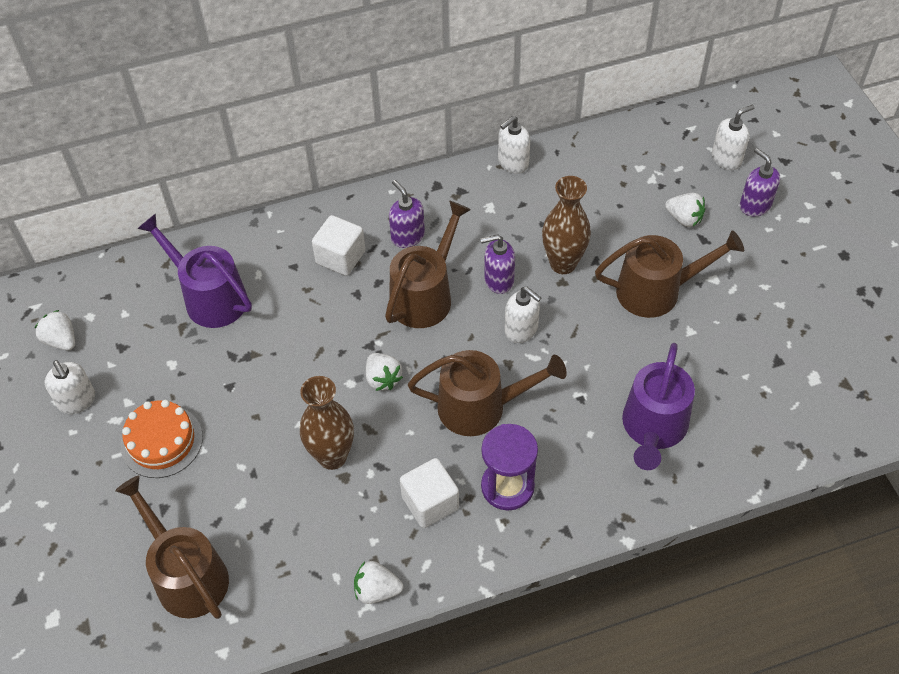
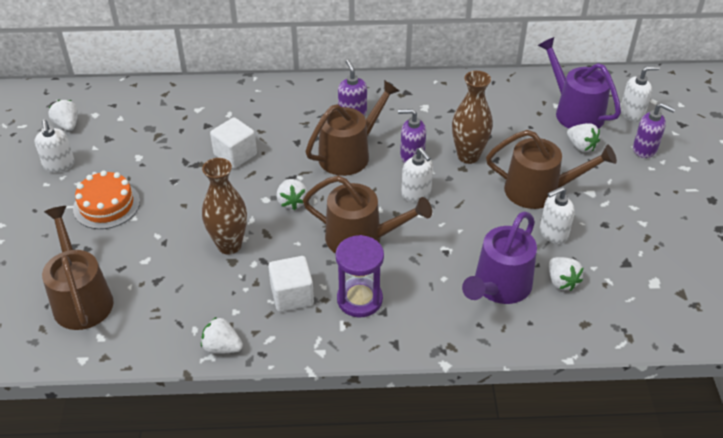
camera: 15 degrees right, 10 degrees down
(210, 297) = (186, 121): purple watering can -> purple watering can (575, 112)
(340, 257) = (295, 116): white cube -> white cube (235, 155)
(513, 163) = (455, 82): white soap dispenser -> white soap dispenser (553, 233)
(717, 403) = (561, 281): none -> white strawberry
(755, 205) = (645, 149): purple soap dispenser -> purple soap dispenser turned 135 degrees clockwise

